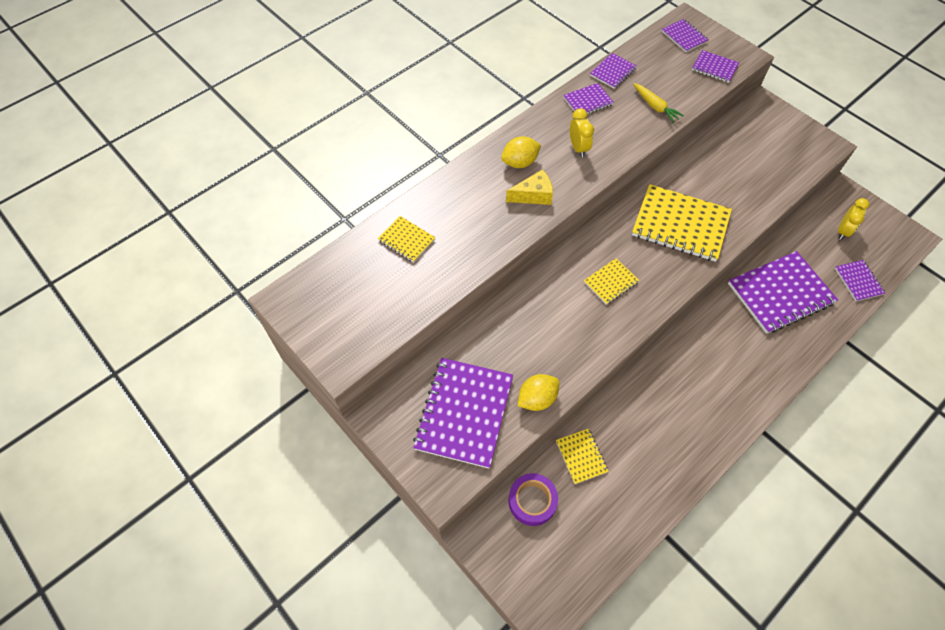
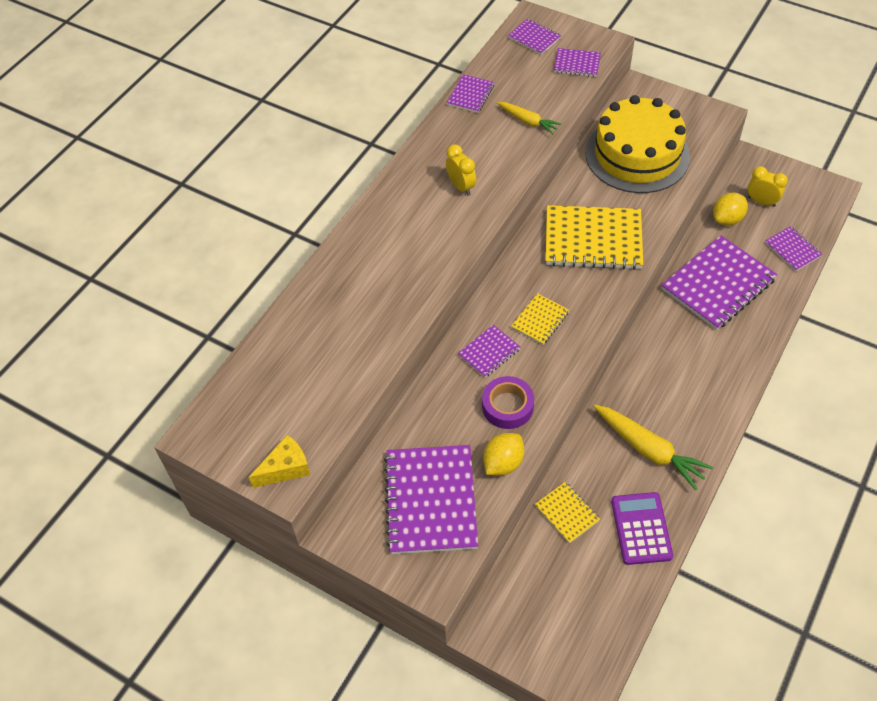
camera: 15 degrees left, 5 degrees down
(406, 240) = (309, 334): yellow notebook -> none
(520, 162) = (403, 218): yellow lemon -> yellow lemon (727, 219)
(532, 501) = (531, 575): purple tape -> purple tape (507, 406)
(533, 195) = (430, 249): yellow cheese -> yellow cheese (285, 468)
(588, 101) = (454, 133): purple notebook -> purple notebook (489, 352)
(642, 491) = (641, 528): none -> purple calculator
(671, 423) = (649, 450): none -> yellow carrot
(743, 161) = (637, 154): none -> yellow cake
(843, 231) = (761, 202): yellow clock -> yellow clock turned 75 degrees counterclockwise

